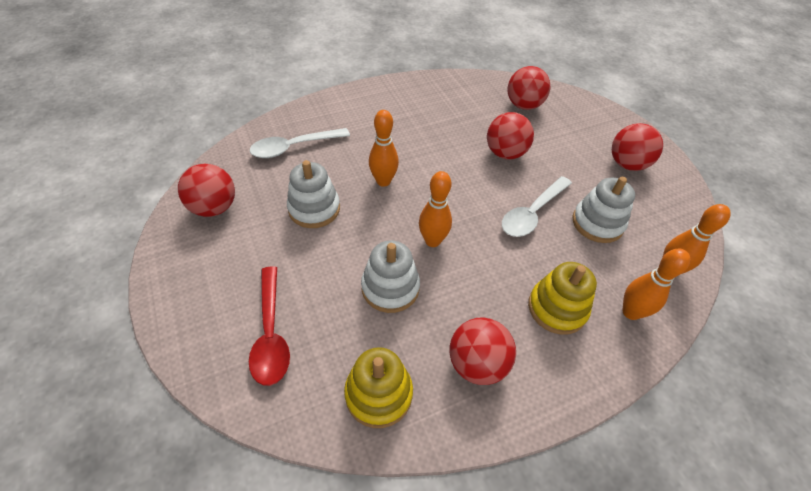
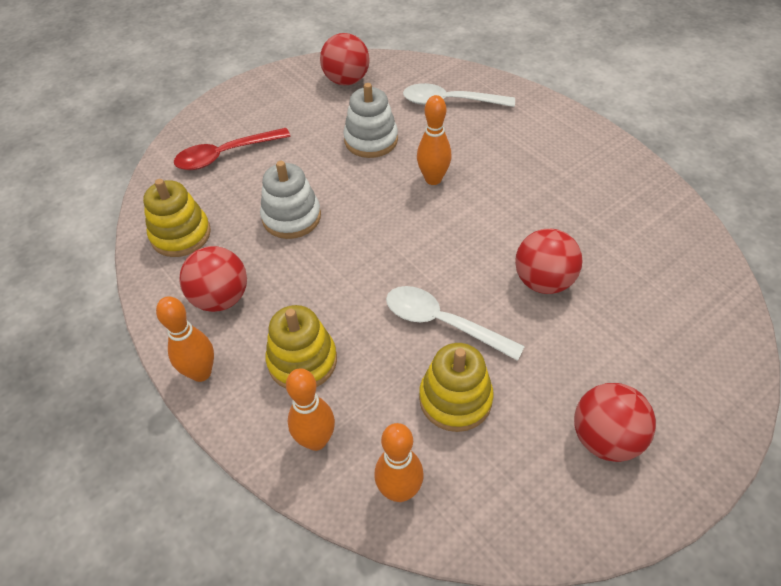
camera: 80 degrees right, 0 degrees up
(294, 147) = (450, 102): white spoon -> white spoon turned 45 degrees counterclockwise
(432, 241) = (362, 237): orange bowling pin -> orange bowling pin (201, 373)
(523, 105) = (667, 289): red ball -> none
(597, 223) = (455, 399): white stacking toy -> yellow stacking toy

